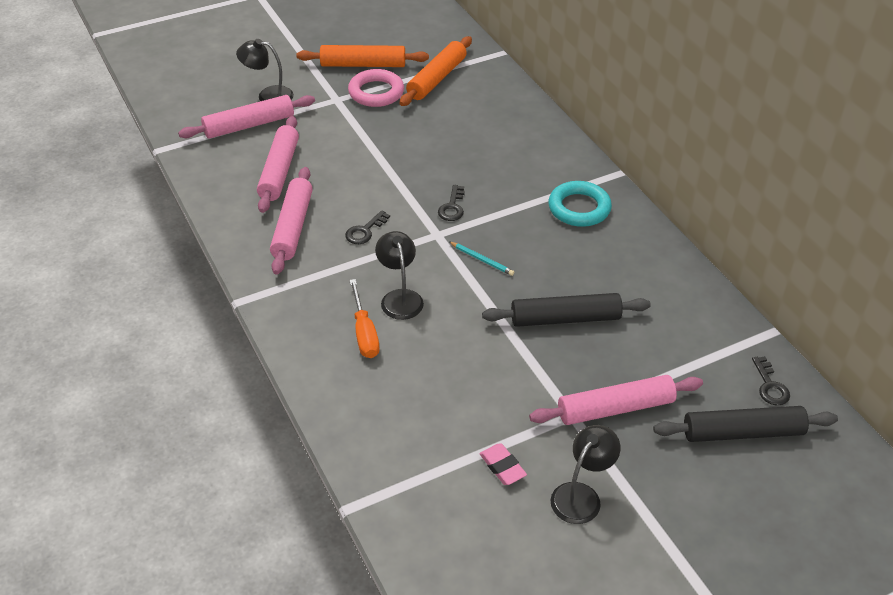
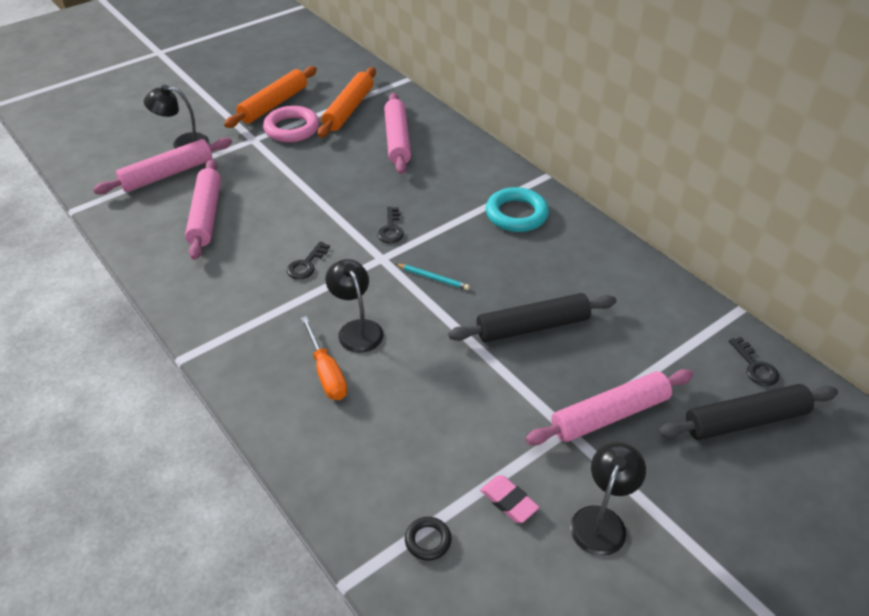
camera: 10 degrees left, 0 degrees up
(293, 227) = (229, 270): pink rolling pin -> pink rolling pin (397, 140)
(363, 65) = (274, 104): orange rolling pin -> orange rolling pin turned 45 degrees counterclockwise
(423, 487) = (428, 540): none -> black ring

